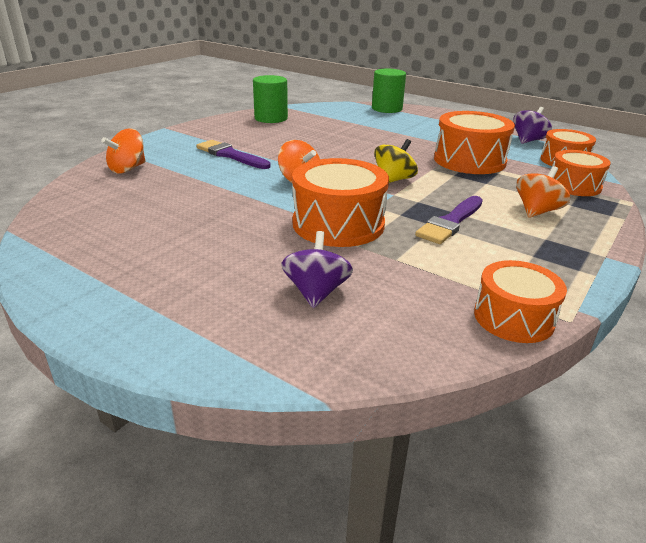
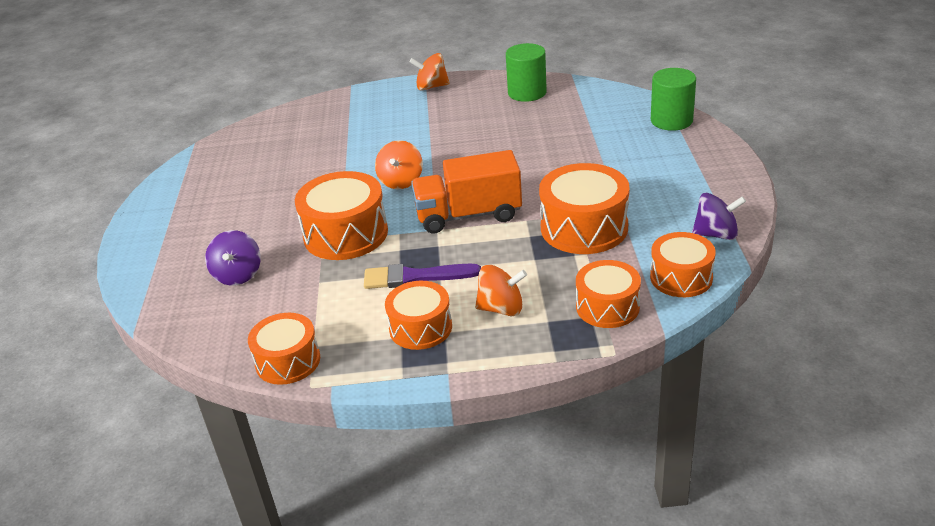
camera: 55 degrees right, 5 degrees up
(128, 169) = (325, 114): orange spinning top -> orange spinning top (431, 87)
(230, 155) = (410, 129): purple brush -> none
(316, 292) = (238, 275): purple spinning top -> purple spinning top turned 120 degrees clockwise
(393, 180) = (468, 215): yellow spinning top -> orange truck
(528, 244) = (420, 328): none -> orange drum

